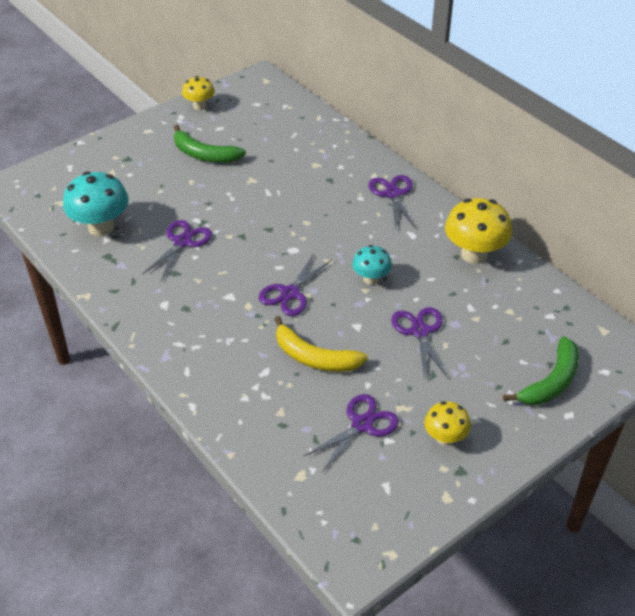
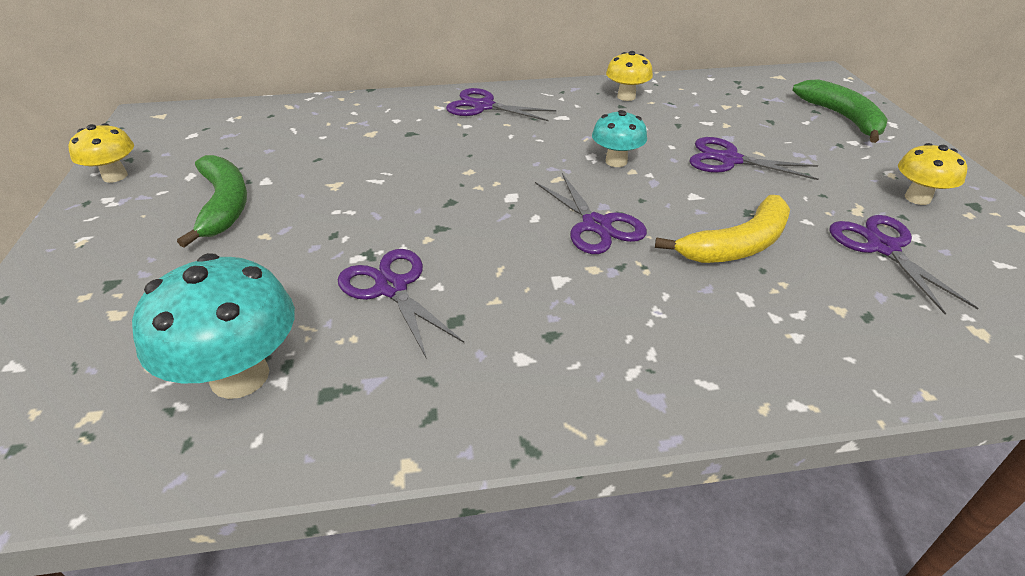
camera: 60 degrees left, 5 degrees down
(204, 154) = (224, 205): green banana -> green banana turned 75 degrees counterclockwise
(474, 254) = (626, 97): yellow mushroom -> yellow mushroom, size x0.59

